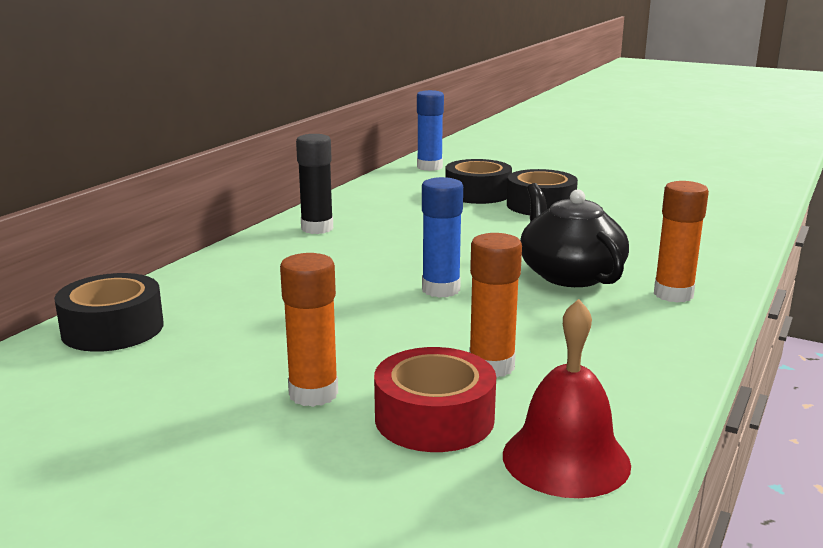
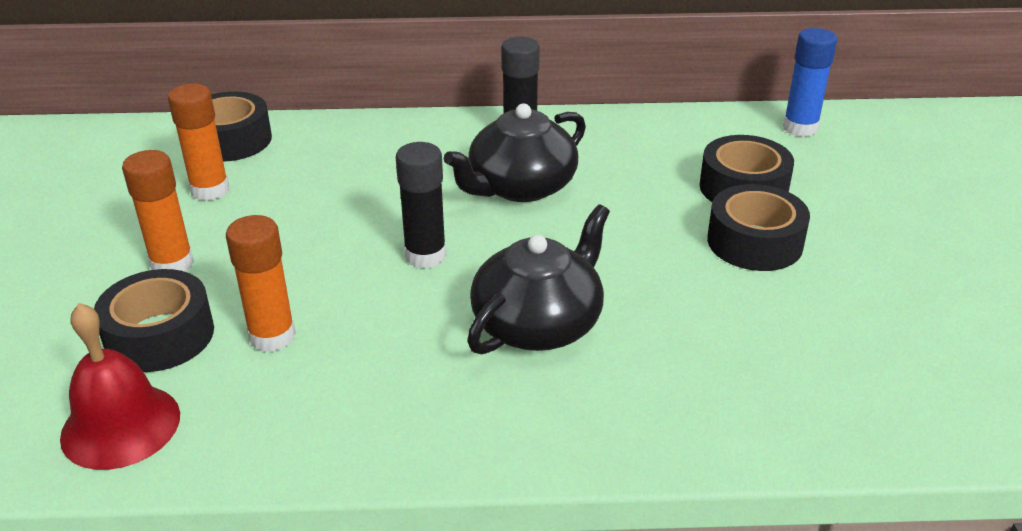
camera: 60 degrees right, 15 degrees up
(387, 243) = (520, 187): none -> black teapot
(434, 418) = (160, 335): red tape -> black tape
(441, 289) = (425, 256): blue glue stick -> black glue stick
(673, 294) = (544, 414): orange glue stick -> orange glue stick (210, 190)

